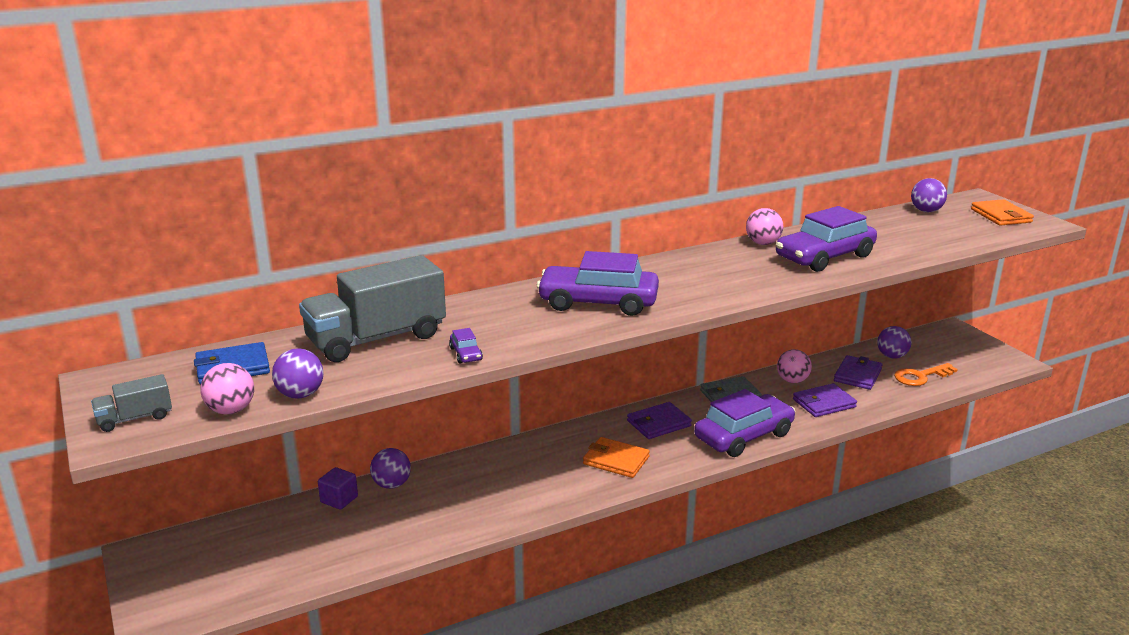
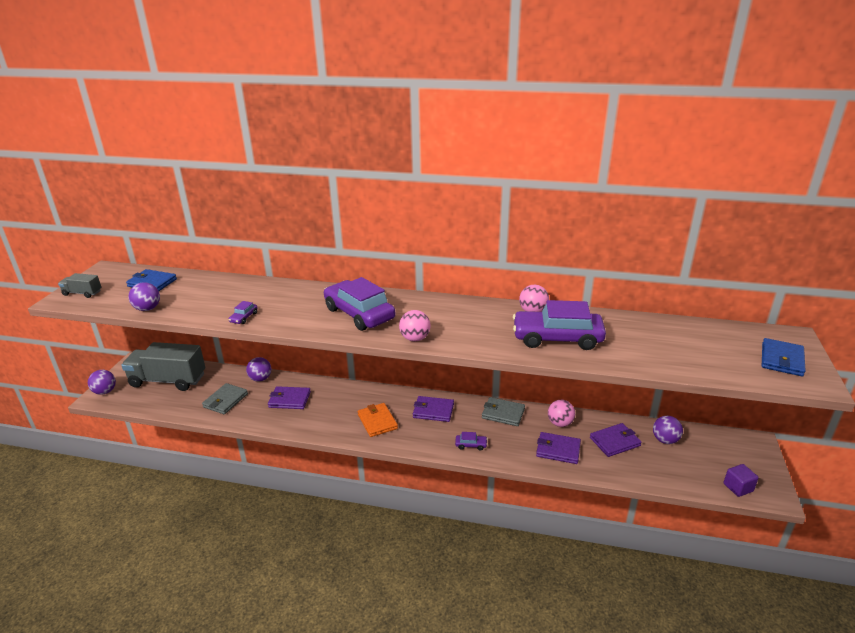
camera: 40 degrees right, 5 degrees up
(231, 410) = (114, 305): pink ball -> pink ball (415, 338)
(339, 499) = (231, 375): purple cube -> purple cube (738, 487)
(376, 339) = (226, 292): grey truck -> grey truck (168, 380)
(383, 529) = (225, 400): none -> grey wallet
(472, 488) = (289, 400): none -> purple wallet
(744, 436) = (471, 445): purple car -> purple car, size x0.40
(921, 376) = (665, 466): orange key -> none
(926, 211) = (715, 331): purple ball -> purple ball (105, 391)
(1001, 216) = (782, 360): orange wallet -> blue wallet

